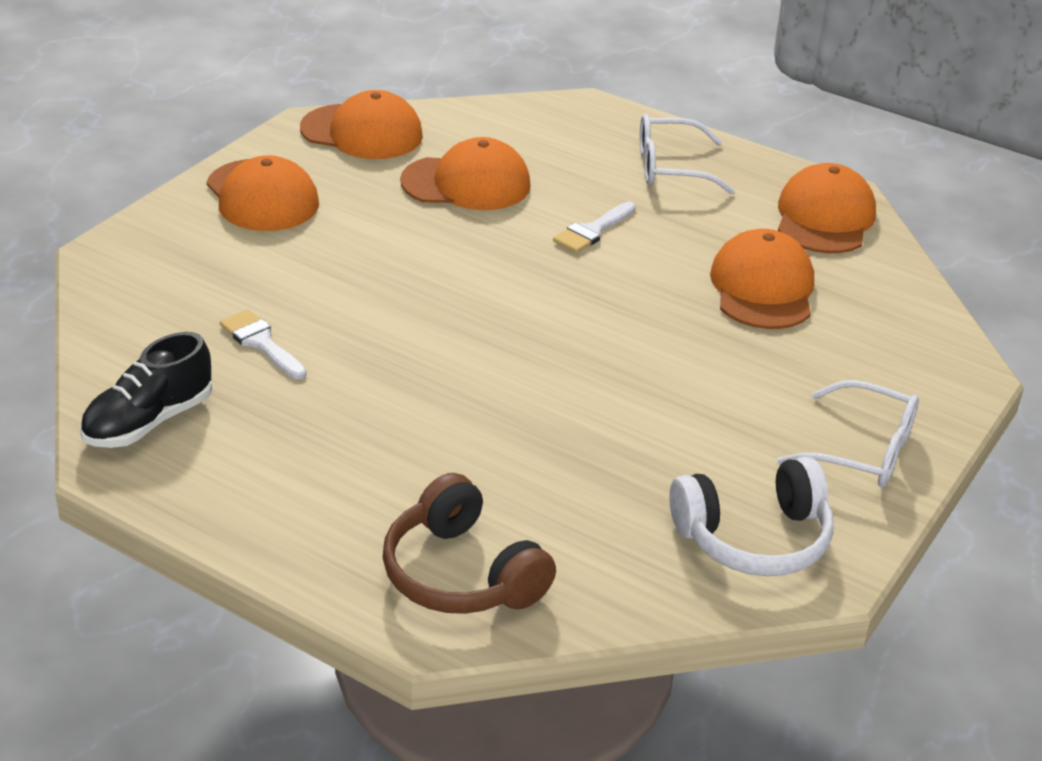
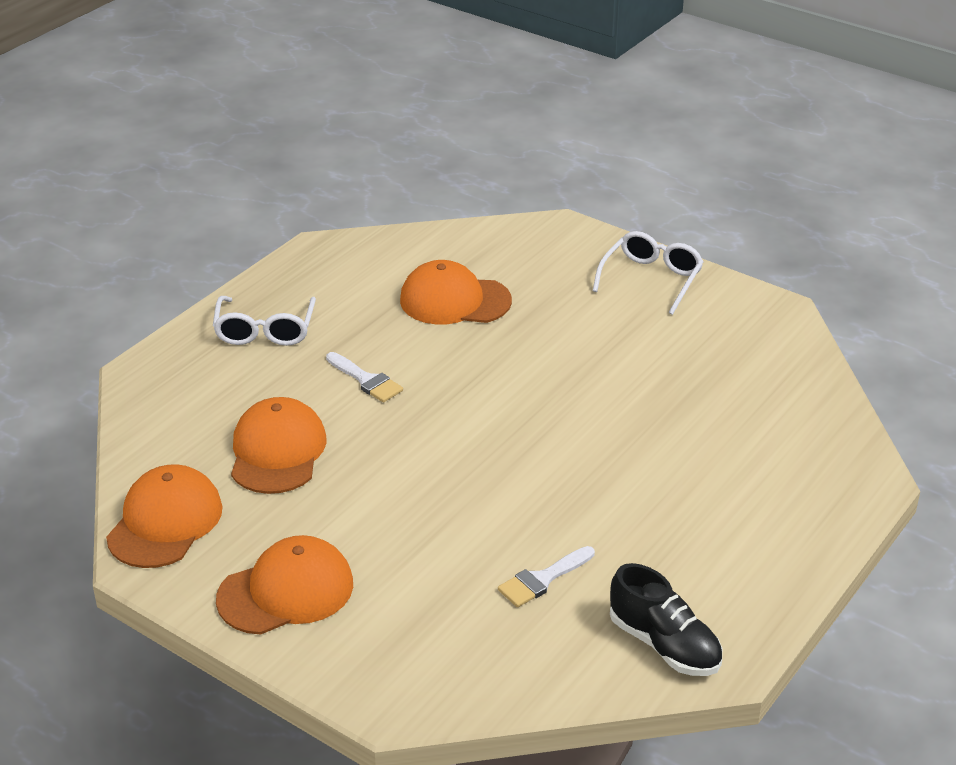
camera: 85 degrees left, 0 degrees up
(461, 574) = (815, 463): brown headphones -> none
(754, 538) = (750, 333): white headphones -> none
(824, 218) = (354, 261): orange cap -> none

